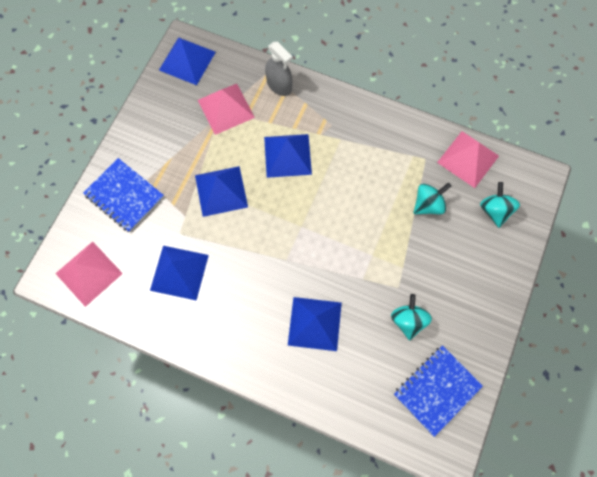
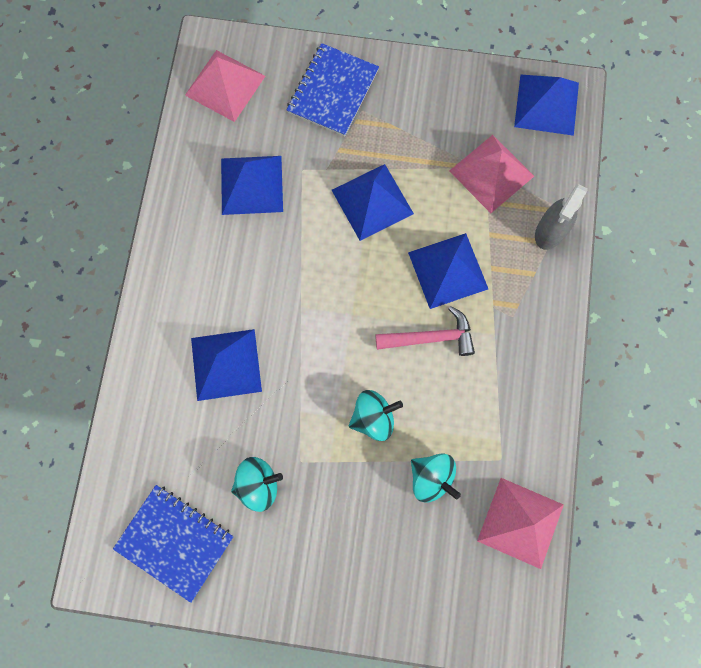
camera: 75 degrees right, 5 degrees up
(332, 179) = (430, 338): none -> pink hammer
(494, 210) = (450, 577): turquoise spinning top -> turquoise spinning top (373, 418)

